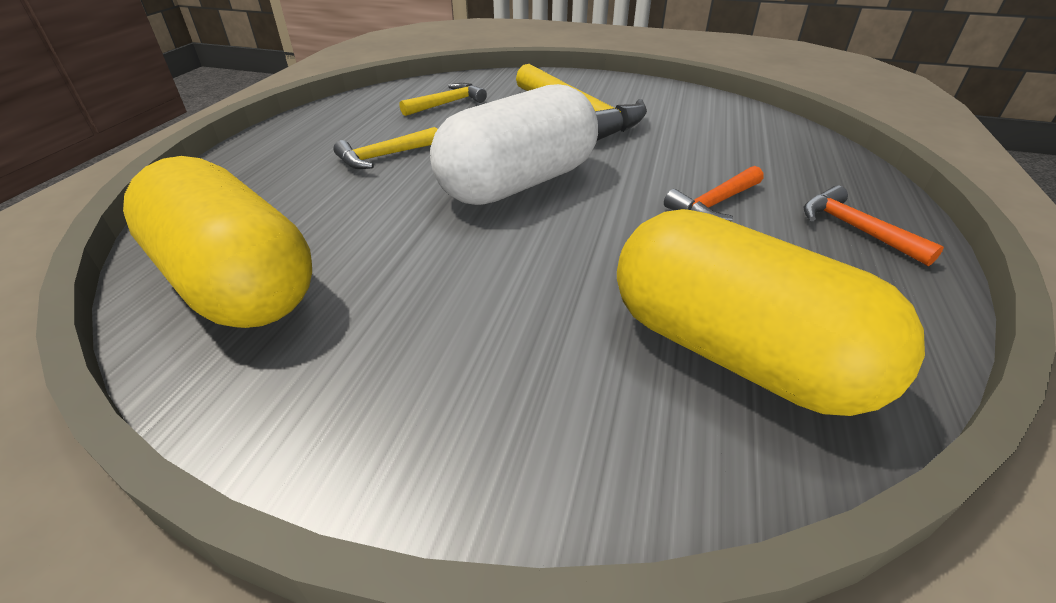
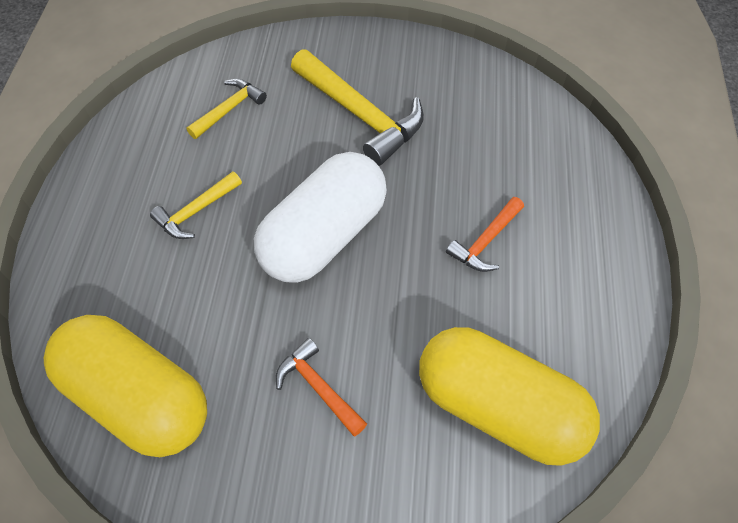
camera: 10 degrees left, 20 degrees up
(855, 229) = (590, 258): orange hammer -> orange hammer (318, 387)

